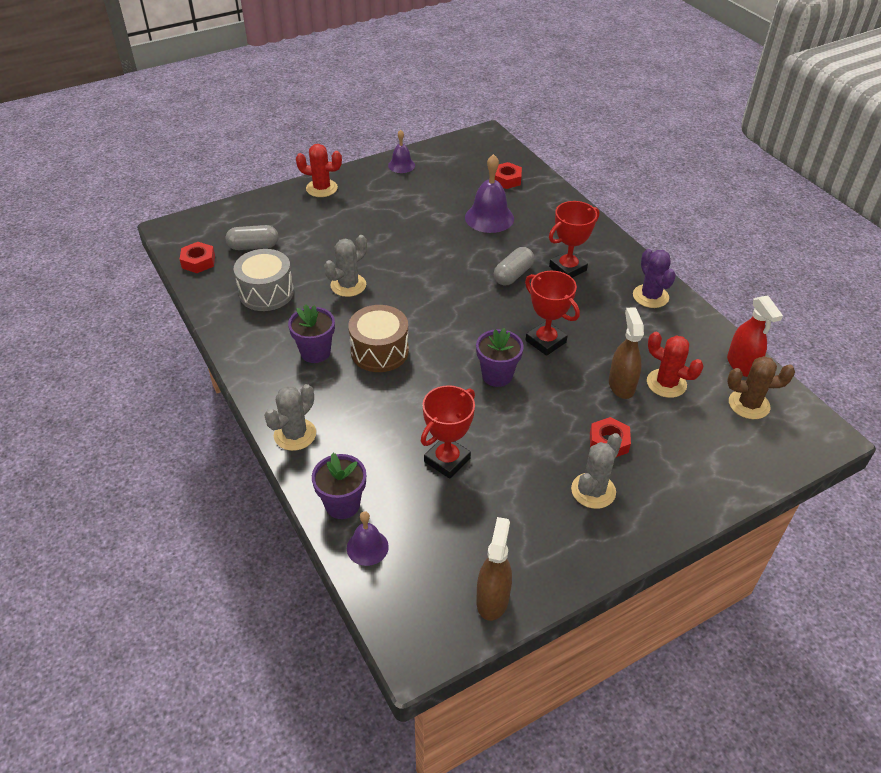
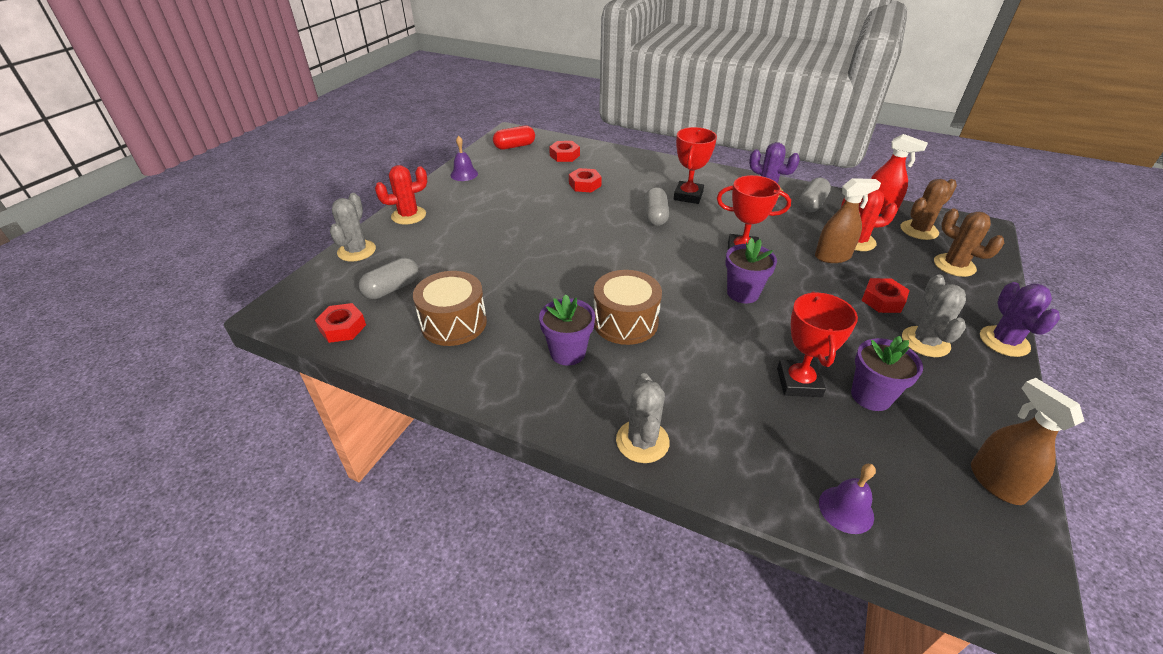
camera: 35 degrees left, 5 degrees down
(266, 292) = (453, 323): grey drum -> brown drum
(342, 504) = (771, 482): purple flower pot -> purple flower pot (871, 396)
(348, 285) = (528, 281): grey cactus -> grey cactus (356, 251)
(473, 152) = (514, 146): none -> red capsule
(489, 217) = (585, 184): purple bell -> red nut
(621, 385) = (832, 256): brown spray bottle -> brown spray bottle turned 120 degrees clockwise
(665, 529) = (1004, 341): none -> purple cactus
(676, 329) = (811, 204): none -> grey capsule
(729, 451) = (954, 265): none -> brown cactus

